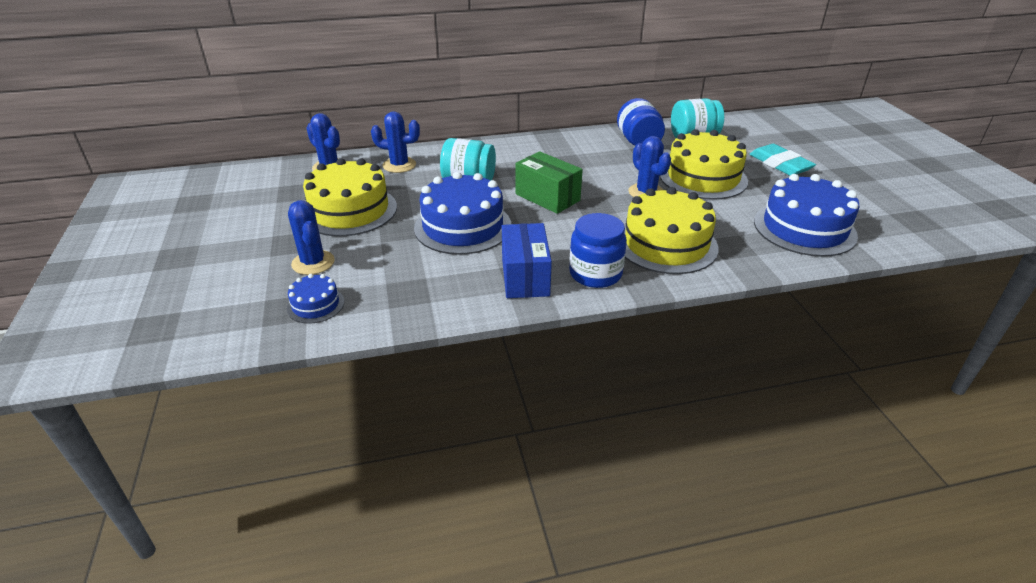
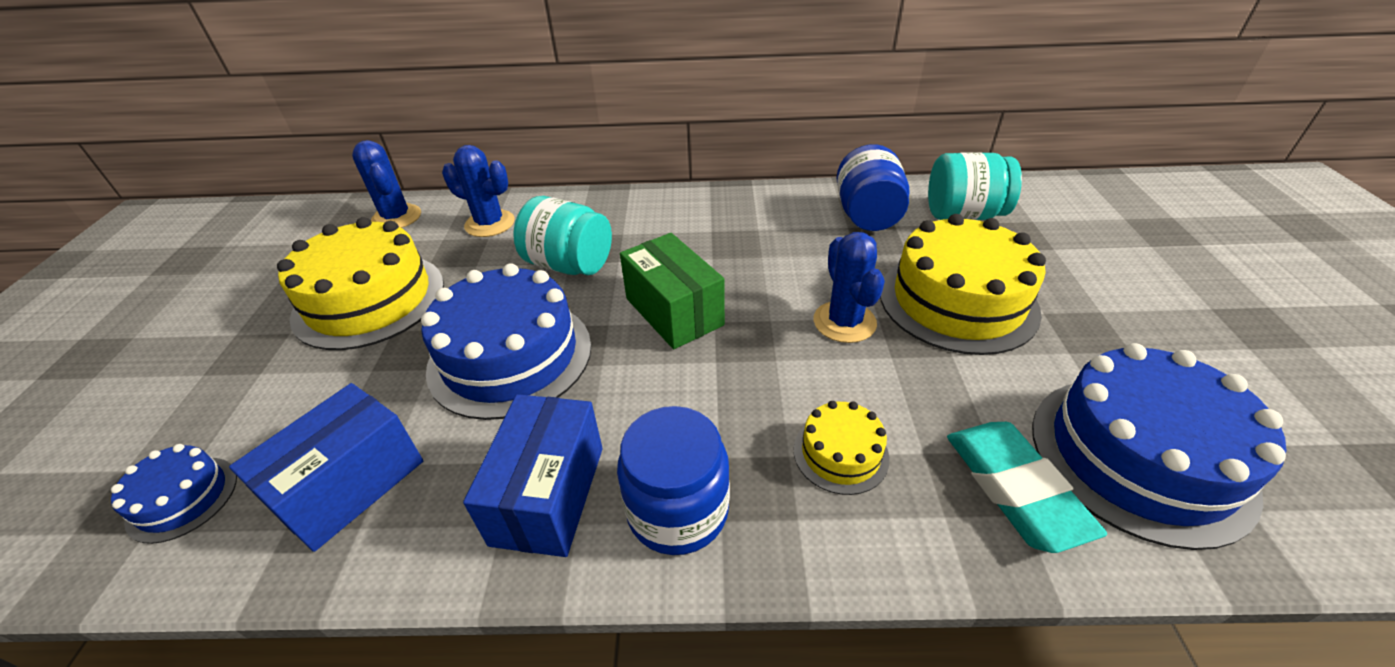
camera: 15 degrees right, 5 degrees up
(313, 263) = (247, 400): blue cactus -> none
(411, 287) = (350, 485): none -> blue box
(666, 244) = (840, 453): yellow cake -> yellow cake, size x0.49
(780, 164) = (1112, 287): turquoise eraser -> turquoise eraser (1014, 488)

